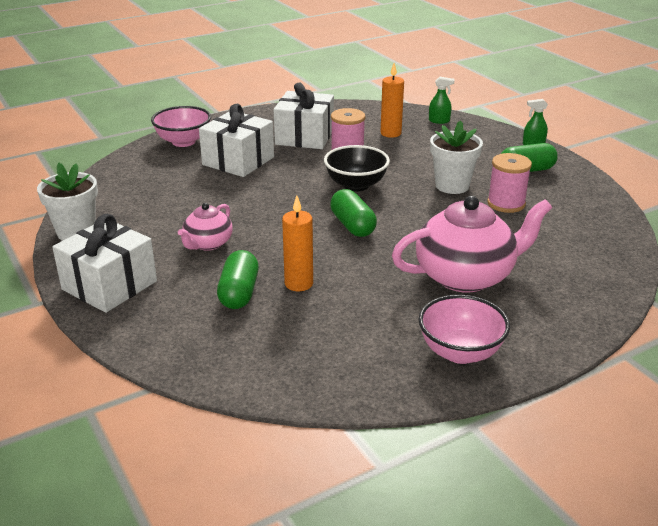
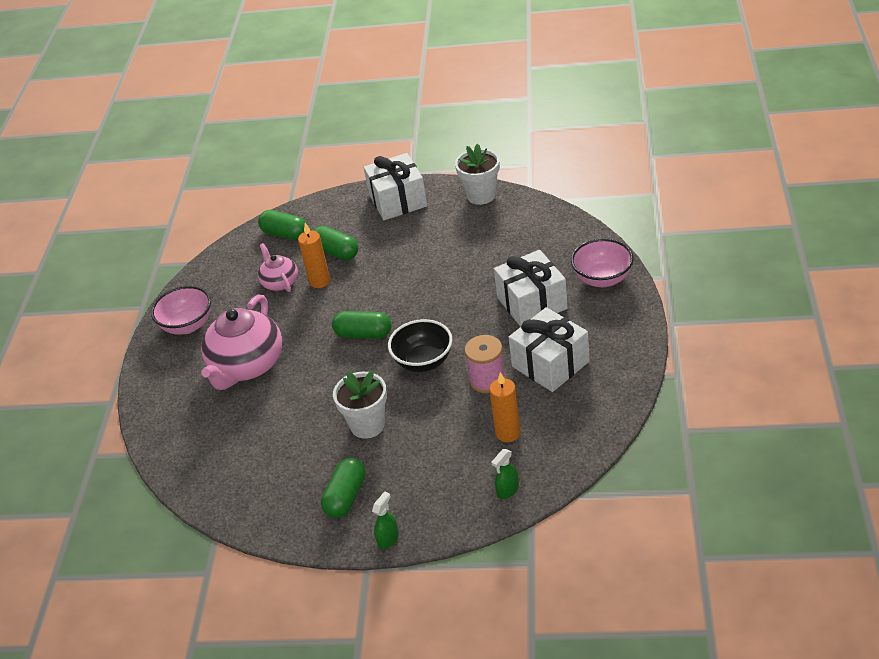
camera: 130 degrees right, 10 degrees up
(207, 244) = (408, 252): pink teapot -> pink teapot (280, 282)
(229, 352) = (285, 234): none -> green capsule
(506, 204) = (308, 445): pink spool -> none

